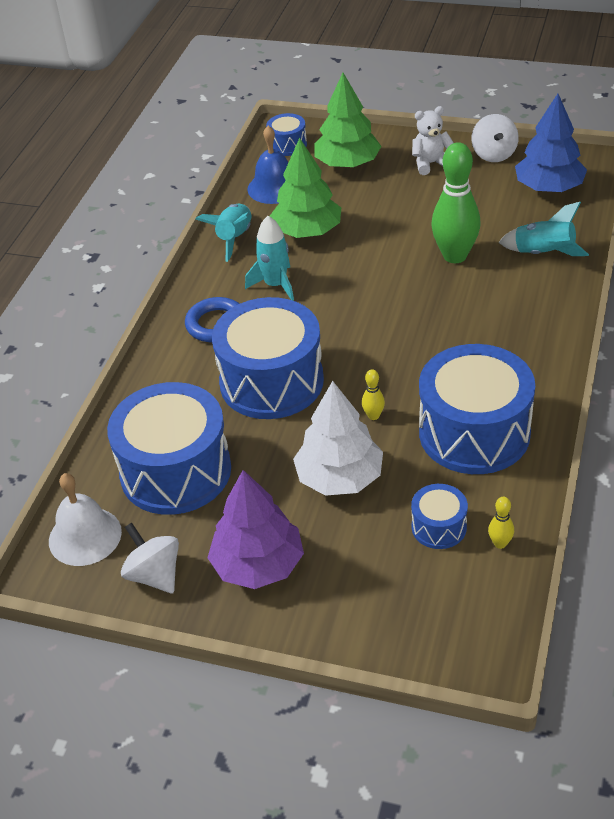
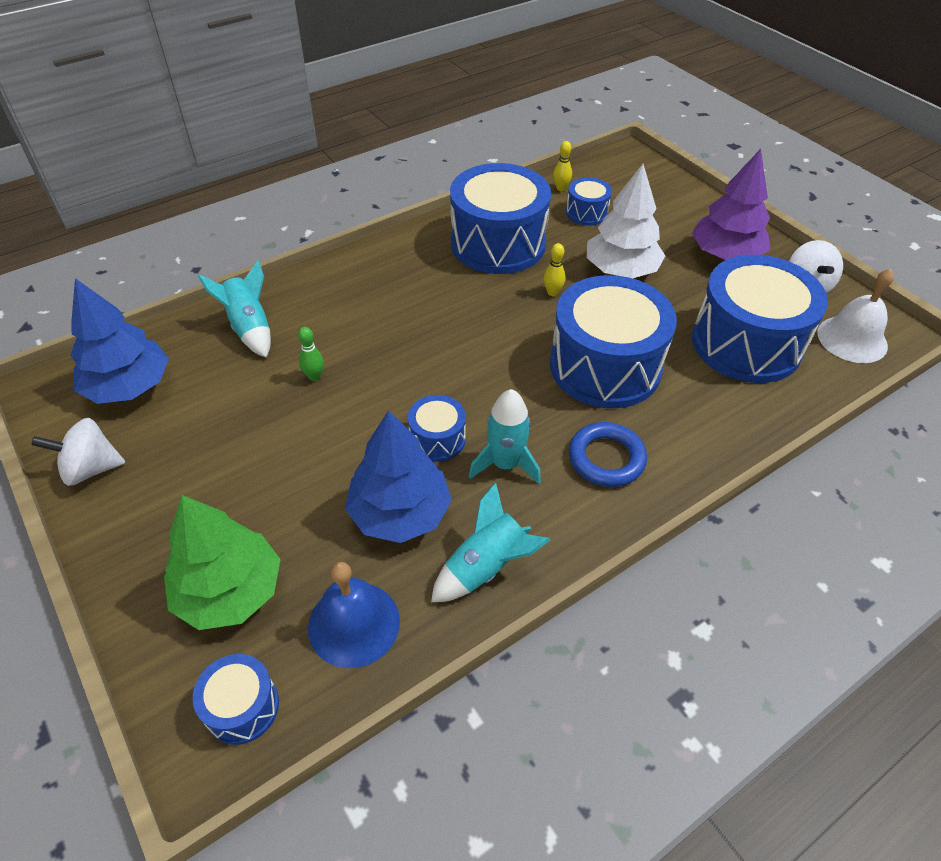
camera: 145 degrees left, 5 degrees up
(307, 231) = (400, 513): green tree -> blue tree
(332, 272) = (437, 439): none -> blue drum
(431, 163) = (158, 509): white teddy bear -> none
(455, 256) = (314, 376): green bowling pin -> green bowling pin, size x0.42
(493, 154) = (91, 468): white spinning top -> white spinning top turned 135 degrees counterclockwise

